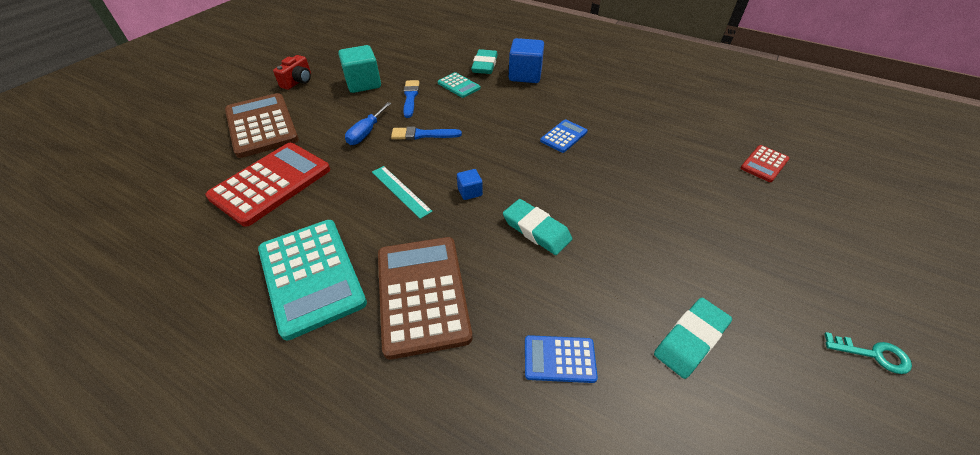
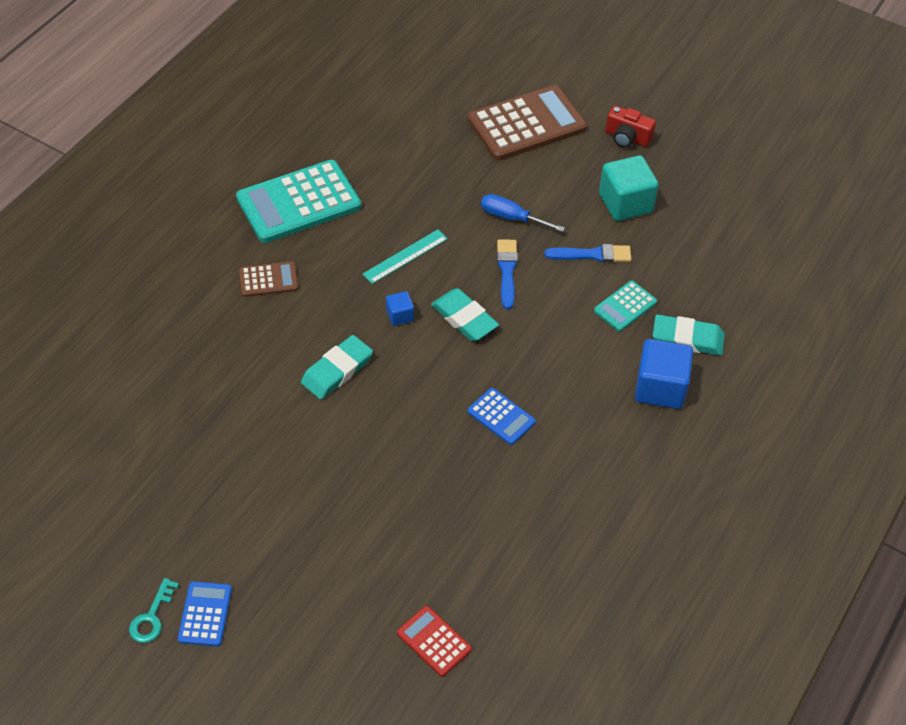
camera: 90 degrees right, 5 degrees up
(271, 183) = (424, 152): red calculator -> none
(422, 294) = (268, 280): brown calculator -> brown calculator, size x0.49
(559, 359) = (190, 372): blue calculator -> blue calculator (205, 614)
(690, 339) = (191, 472): turquoise eraser -> turquoise eraser (464, 318)

